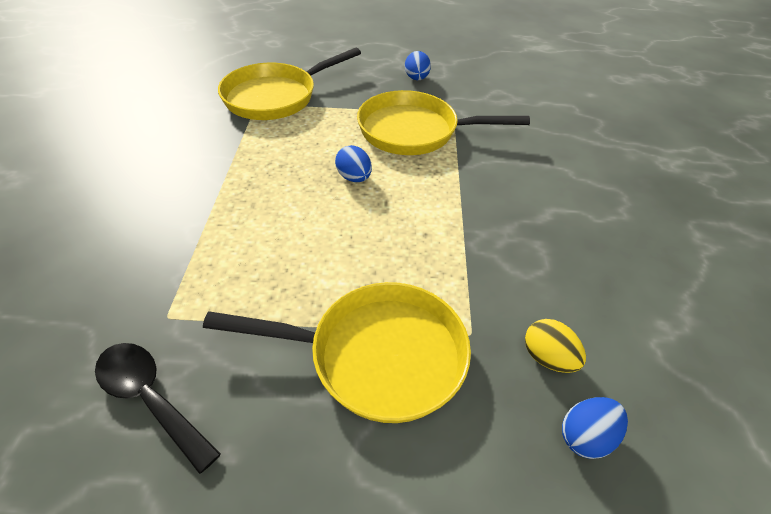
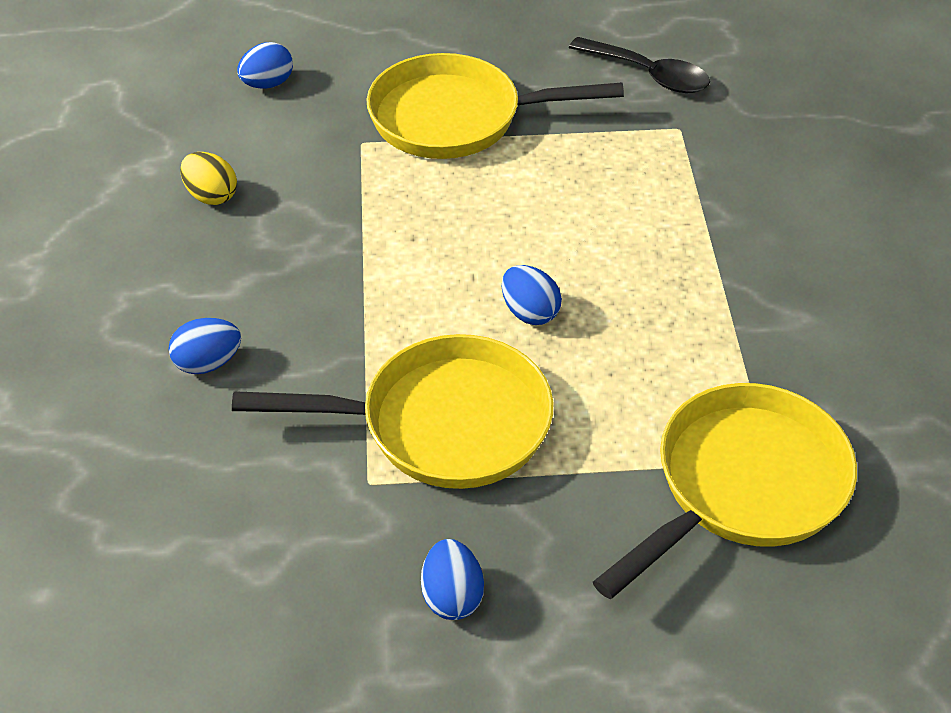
camera: 175 degrees right, 0 degrees up
(548, 358) = (285, 131): yellow egg -> yellow egg (211, 196)
(550, 170) = (208, 363): none -> blue egg

